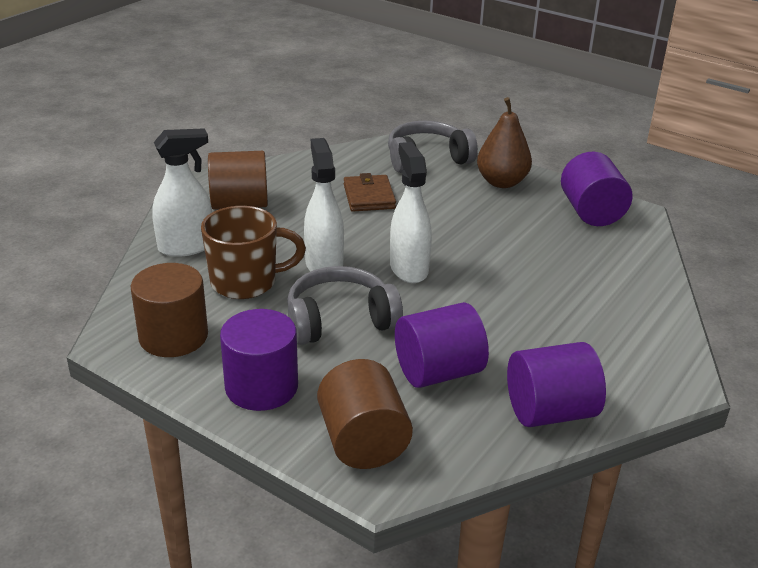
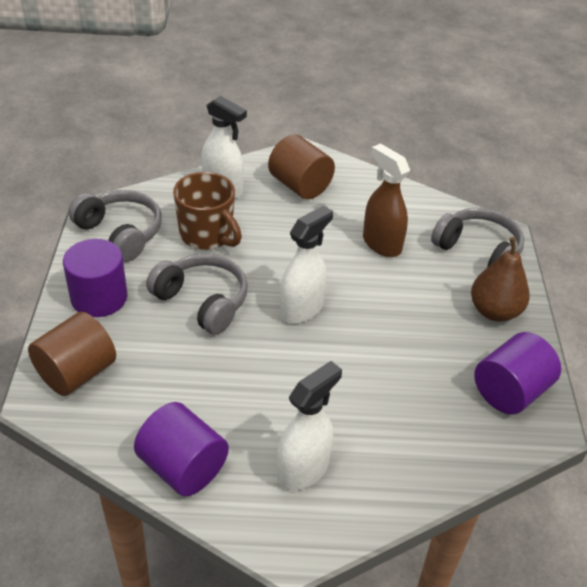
camera: 55 degrees right, 10 degrees up
(173, 336) = (120, 233): brown cylinder -> grey headphones
(324, 264) = (264, 262): white spray bottle -> white spray bottle (303, 469)
(369, 197) = (381, 244): brown wallet -> brown spray bottle
(438, 372) = (183, 381): purple cylinder -> none

